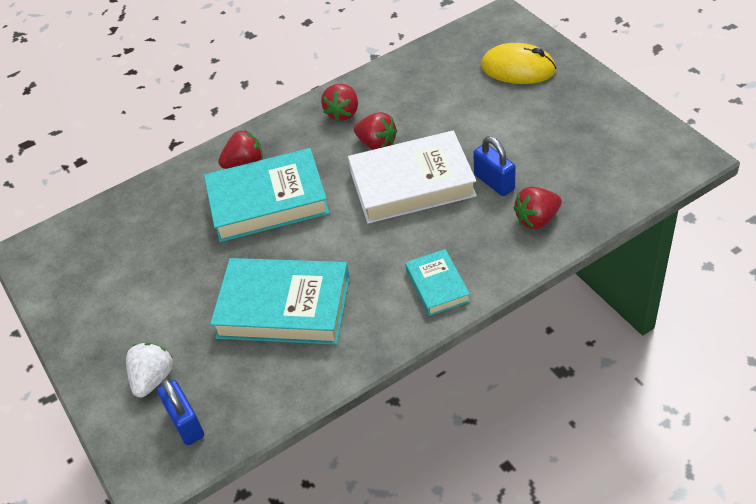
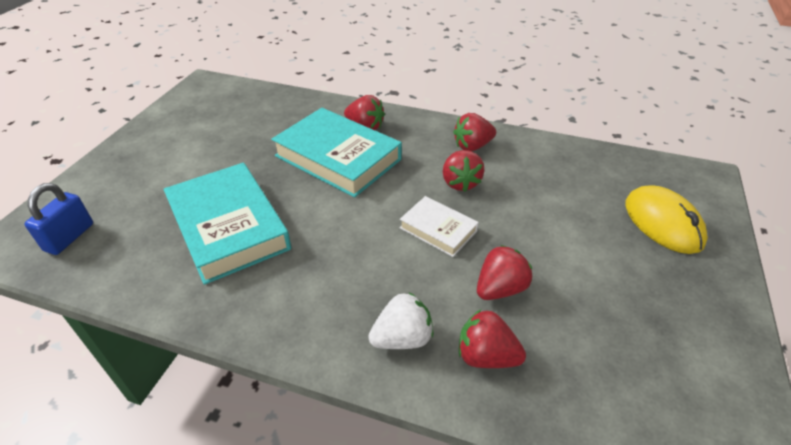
camera: 45 degrees right, 5 degrees down
(153, 379) = (111, 195): white strawberry -> white strawberry (402, 338)
(412, 183) = (438, 229): white book -> white book, size x0.52
(437, 285) = (326, 320): turquoise book -> none
(494, 182) = (500, 289): blue padlock -> red strawberry

